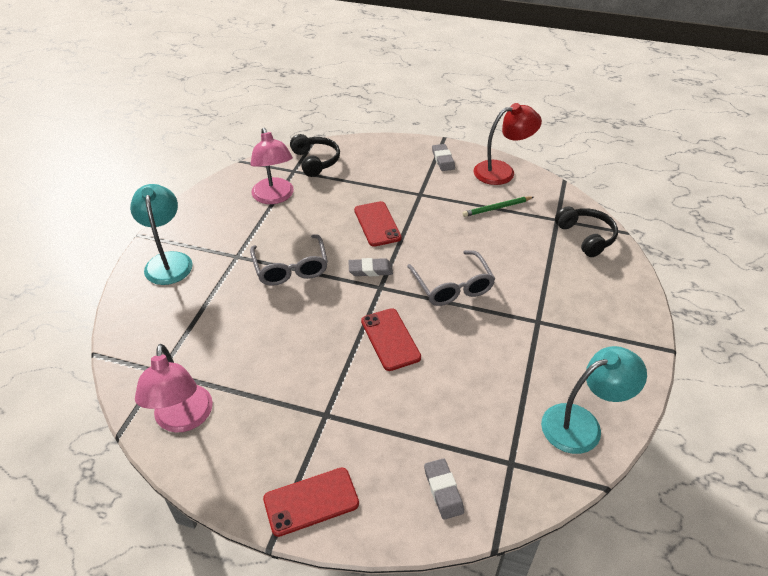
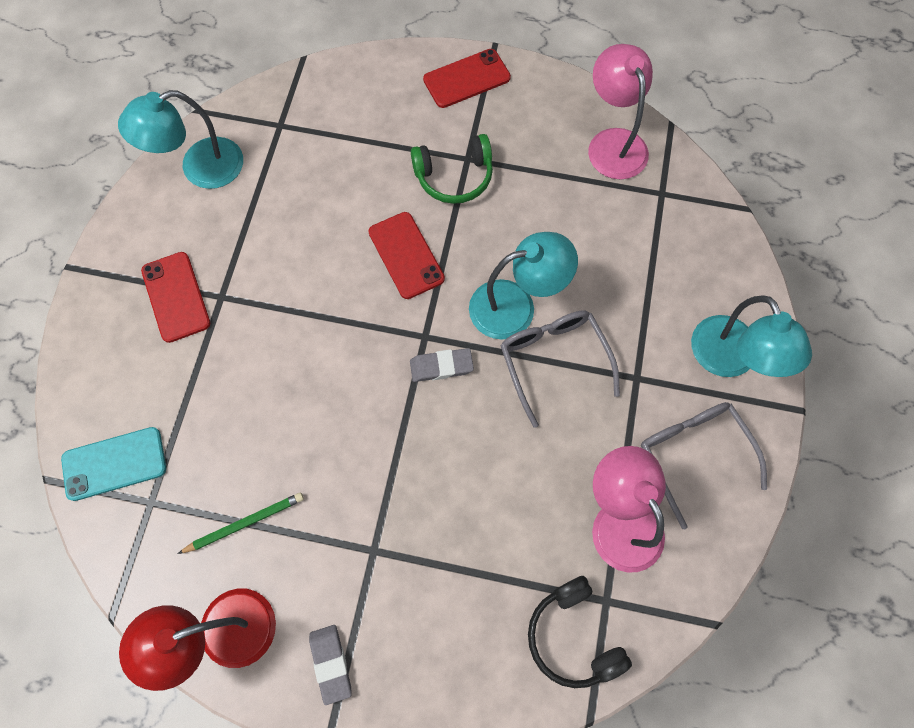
camera: 175 degrees right, 25 degrees up
(309, 300) = (515, 306): none -> turquoise lamp
(341, 398) = (454, 177): none -> green headphones
(377, 224) = (440, 465): red phone -> red phone (176, 297)
(443, 490) = (346, 96): grey eraser -> none
(452, 286) = (326, 345): grey glasses -> grey glasses (693, 454)
(586, 237) = (114, 463): black headphones -> turquoise phone

